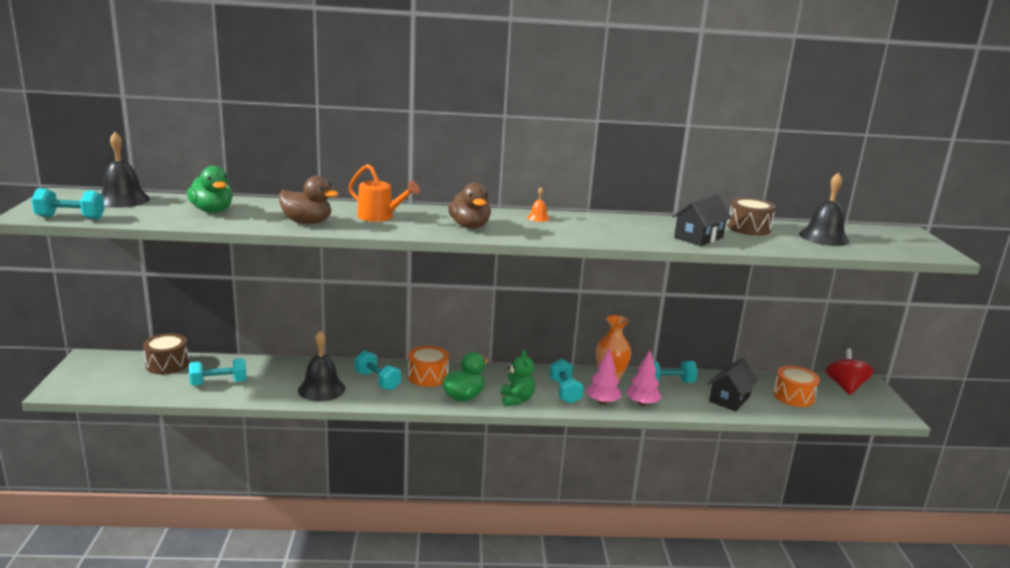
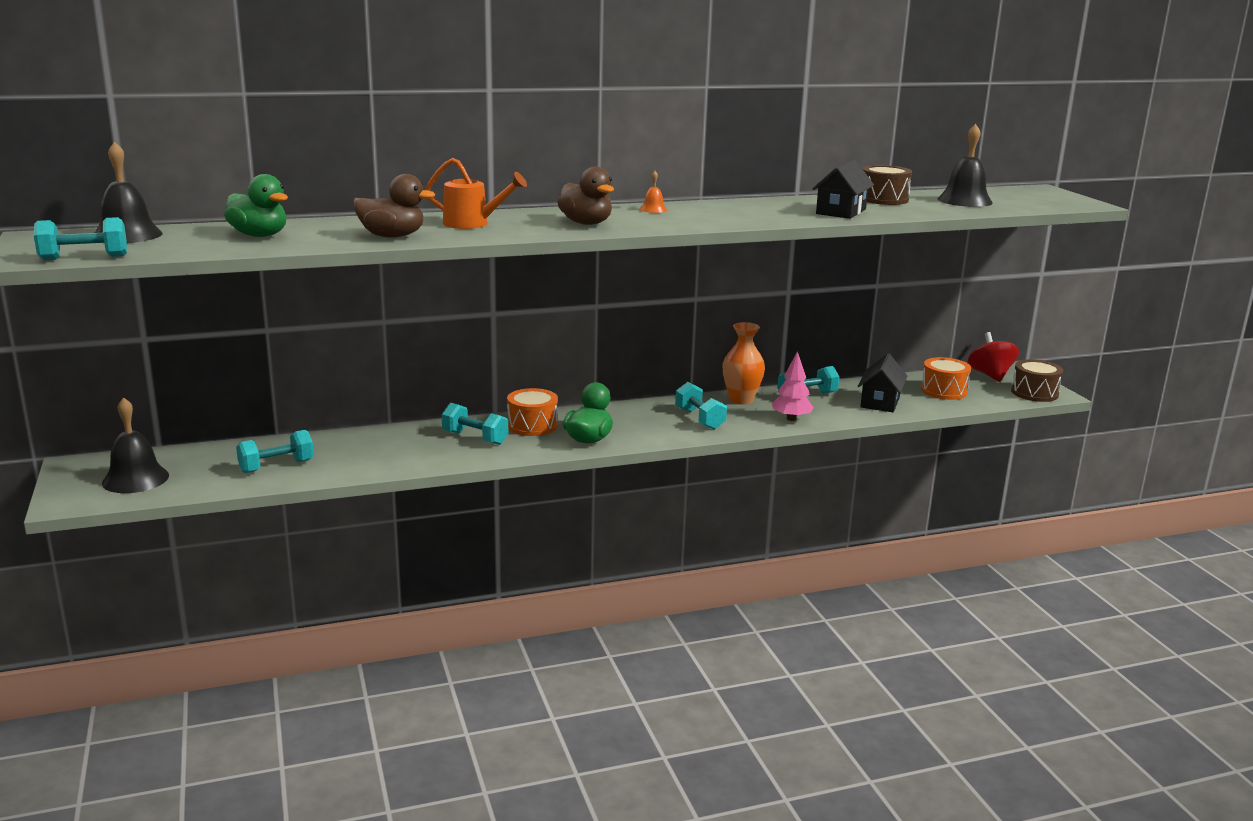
camera: 15 degrees left, 0 degrees up
(167, 364) = (191, 456): brown drum -> brown drum (1034, 393)
(321, 389) = (412, 455): black bell -> black bell (135, 479)
(516, 400) = (651, 434): green teddy bear -> none
(602, 402) = (747, 423): pink tree -> none

